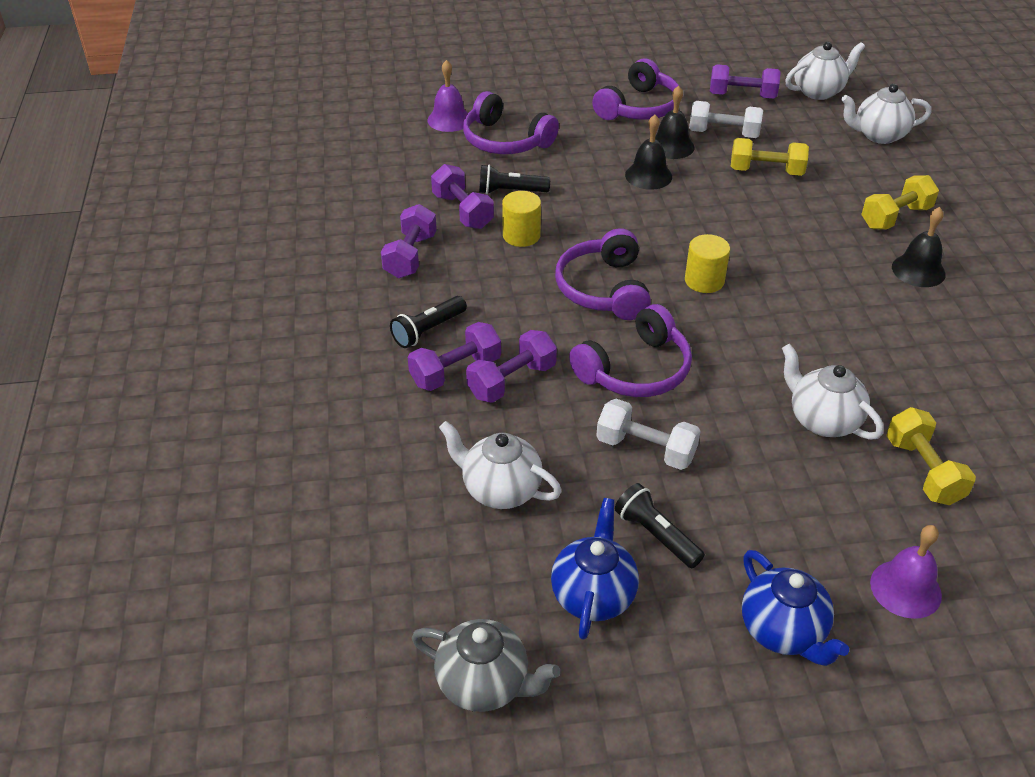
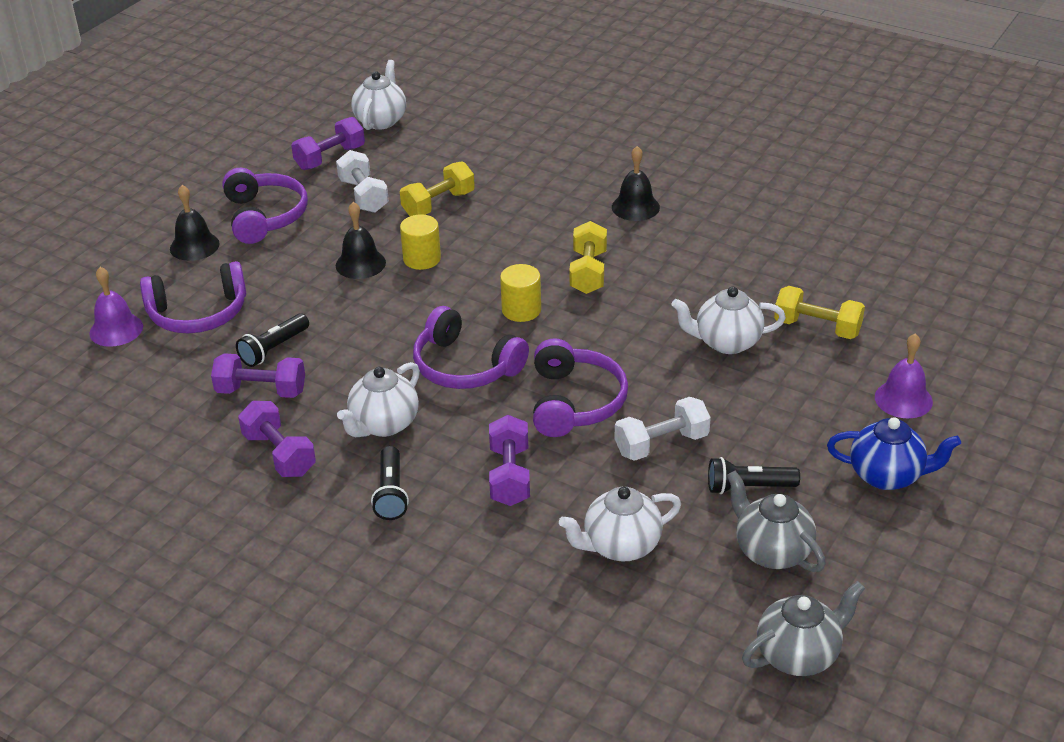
camera: 50 degrees left, 5 degrees down
(455, 371) = (461, 502): purple dumbbell -> none
(521, 235) = (340, 374): yellow cylinder -> yellow cylinder (422, 259)
(593, 595) = (772, 551): blue teapot -> grey teapot
(671, 146) = (340, 230): black bell -> black bell (194, 246)
(723, 134) = (363, 196): white dumbbell -> white dumbbell turned 75 degrees counterclockwise
(879, 135) = (472, 128): white teapot -> white teapot (383, 424)
(895, 217) = (569, 180): yellow dumbbell -> yellow dumbbell (588, 272)

